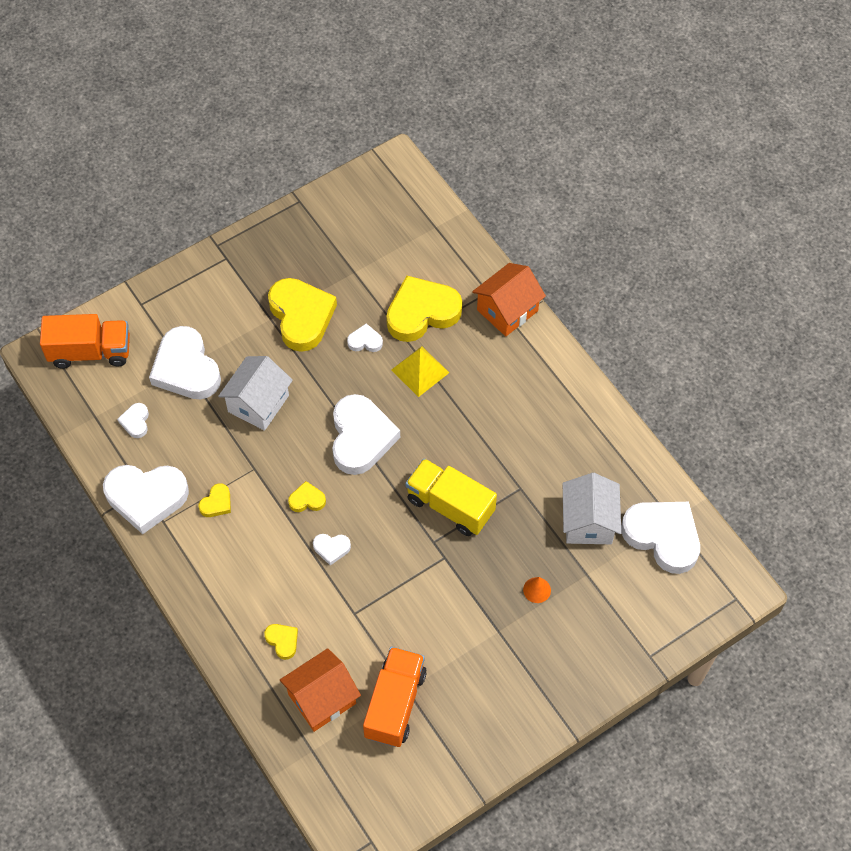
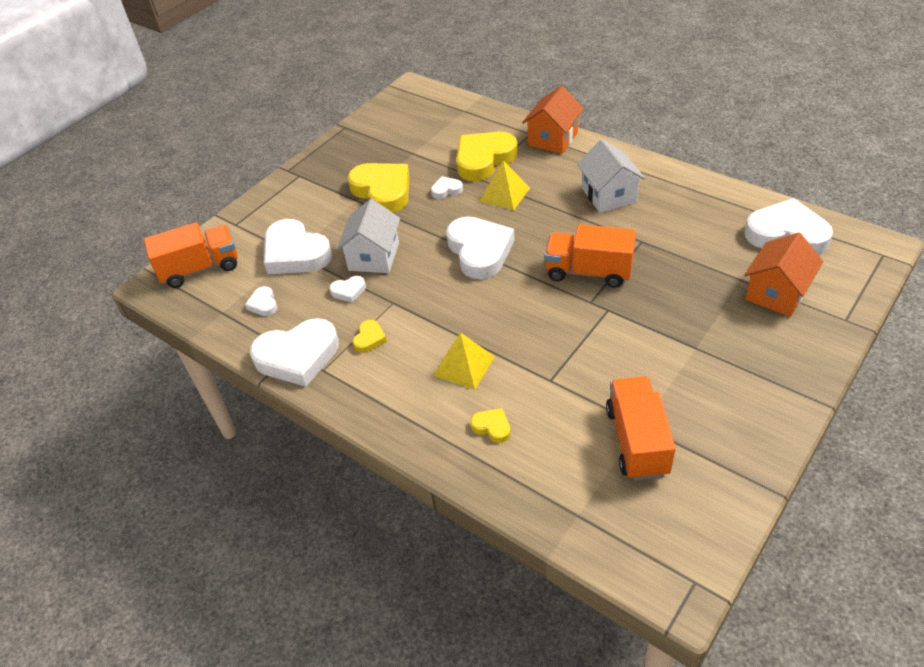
camera: 15 degrees left, 15 degrees down
(287, 567) = (464, 366): none -> yellow pyramid
(307, 500) = (455, 309): yellow heart -> none
(322, 698) = (560, 463): orange house -> orange house (776, 293)
(331, 548) = (498, 337): white heart -> white heart (348, 291)
(450, 505) = (588, 272): yellow truck -> orange truck
(537, 590) = (708, 305): orange cone -> none
(588, 522) = (716, 244): white house -> white house (609, 195)

